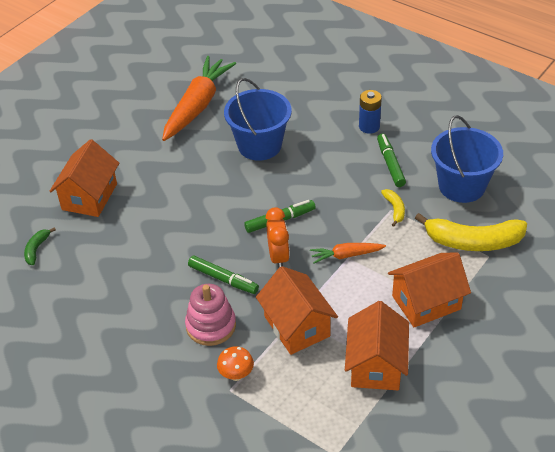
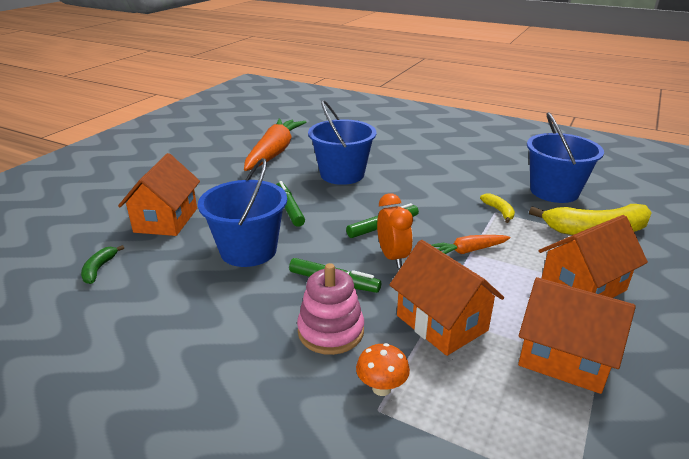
camera: 10 degrees left, 15 degrees down
(158, 239) = (248, 250): none -> blue bucket
(369, 126) = (442, 158): blue battery -> none
(376, 365) = (563, 358): orange house -> orange house turned 60 degrees counterclockwise
(390, 164) = (476, 180): green marker -> green marker (289, 209)

